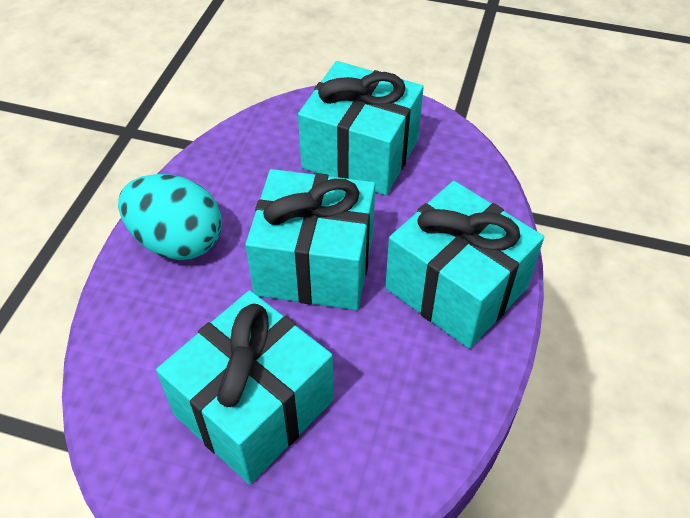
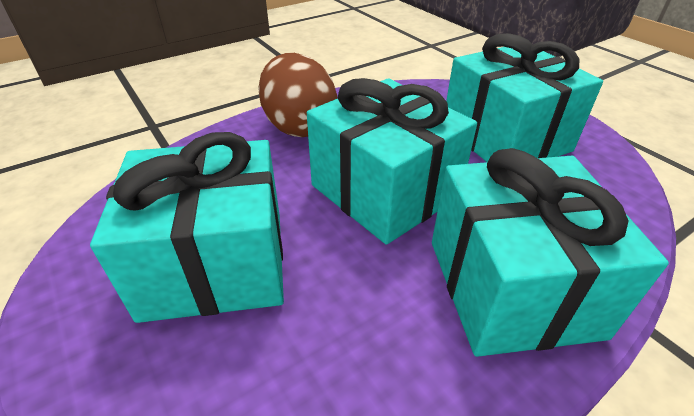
camera: 40 degrees right, 10 degrees down
(177, 241) = (299, 126): turquoise egg -> brown egg

